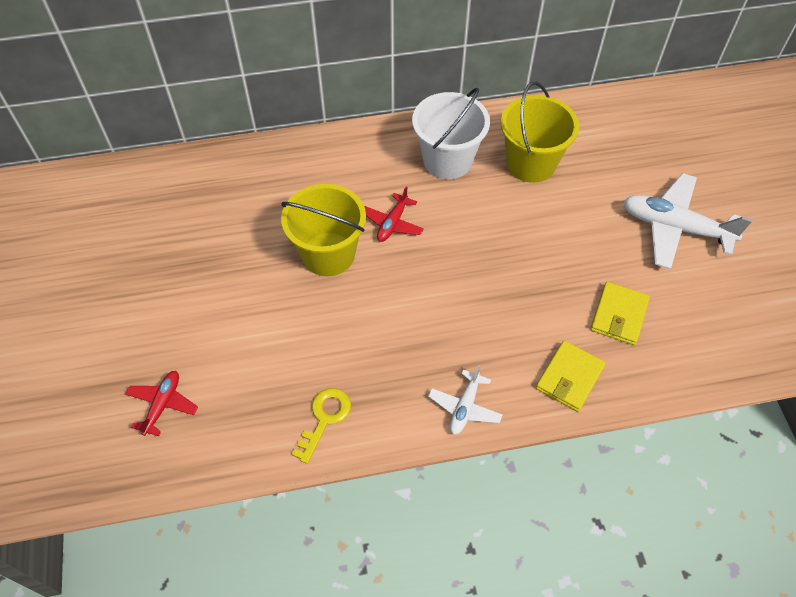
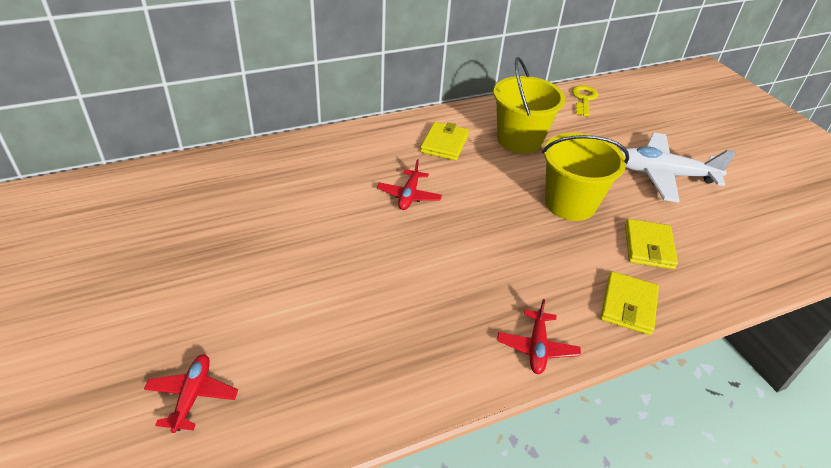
camera: 15 degrees left, 15 degrees down
(324, 419) = (389, 382): yellow key -> yellow key (584, 99)
(328, 254) = (352, 227): yellow bucket -> yellow bucket (570, 203)
(447, 160) = (444, 144): white bucket -> yellow wallet
(465, 407) = (537, 347): white plane -> red plane

